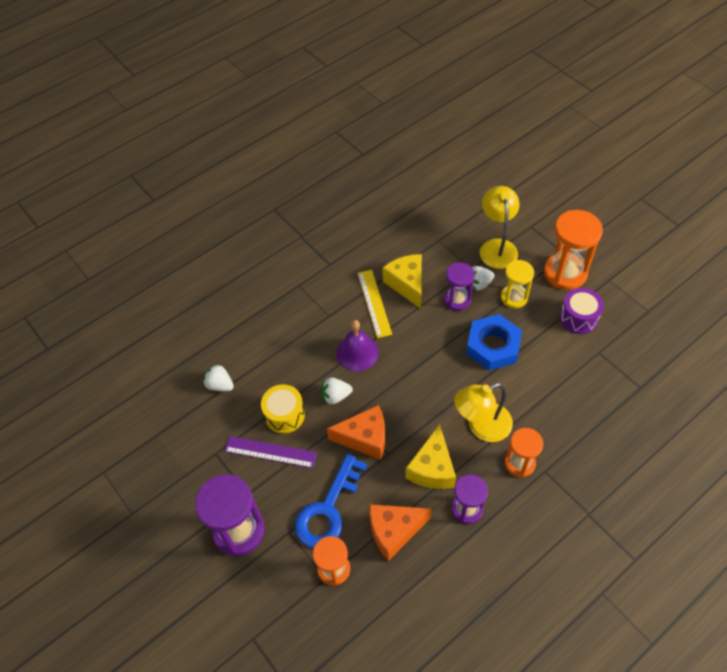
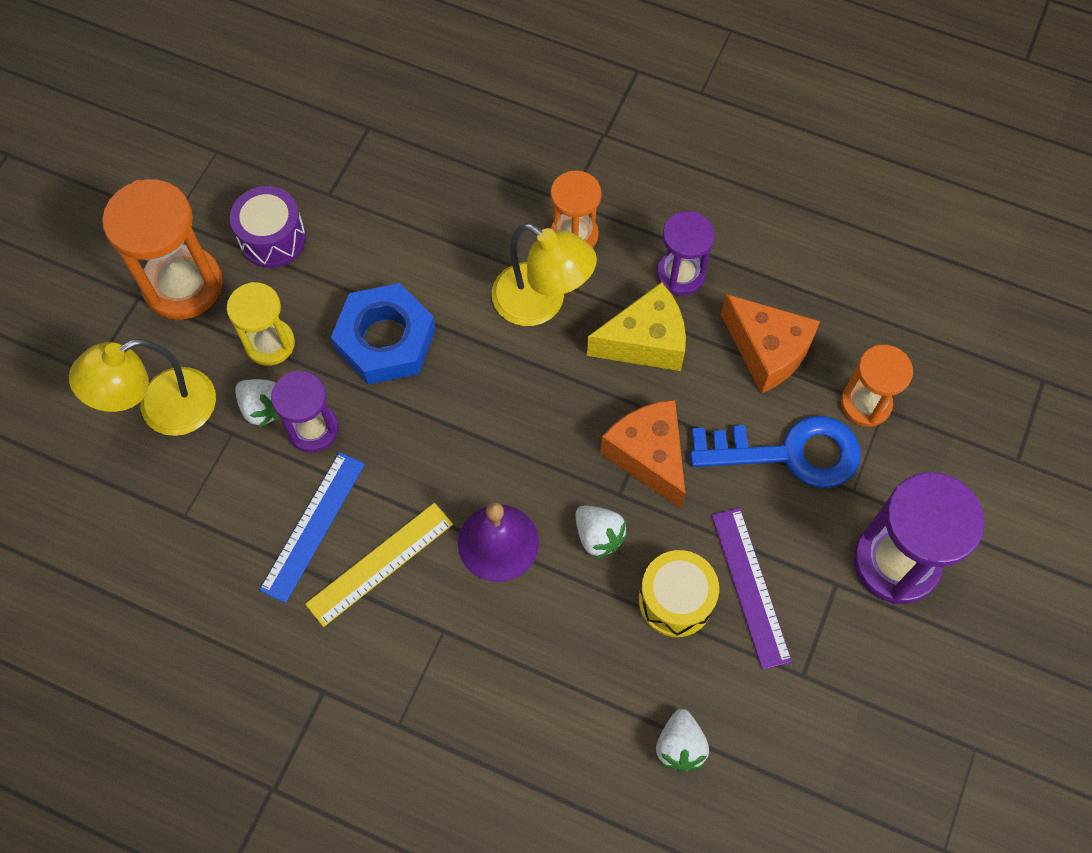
camera: 120 degrees left, 10 degrees up
(407, 284) = (313, 526): yellow cheese -> blue ruler

